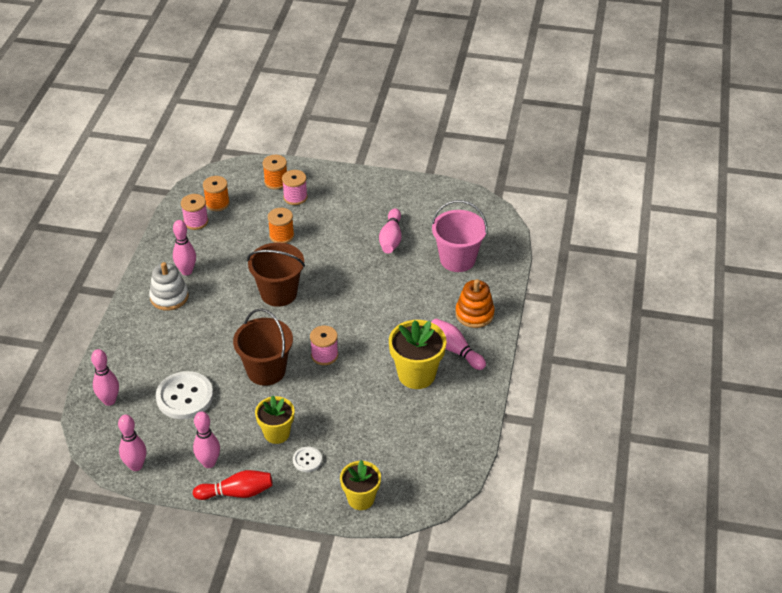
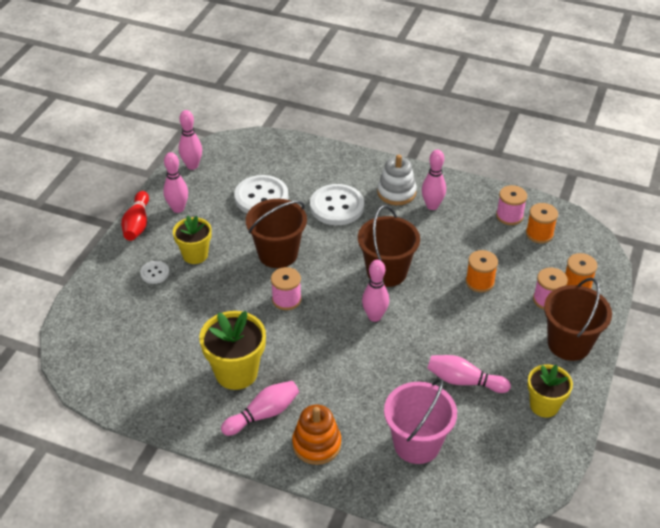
camera: 100 degrees right, 0 degrees up
(109, 401) = (271, 152): pink bowling pin -> pink bowling pin (374, 316)
(193, 337) = (337, 206): none -> white button
(340, 185) = (569, 344): none -> brown bucket
(361, 499) = (93, 306): yellow flower pot -> yellow flower pot (544, 405)

